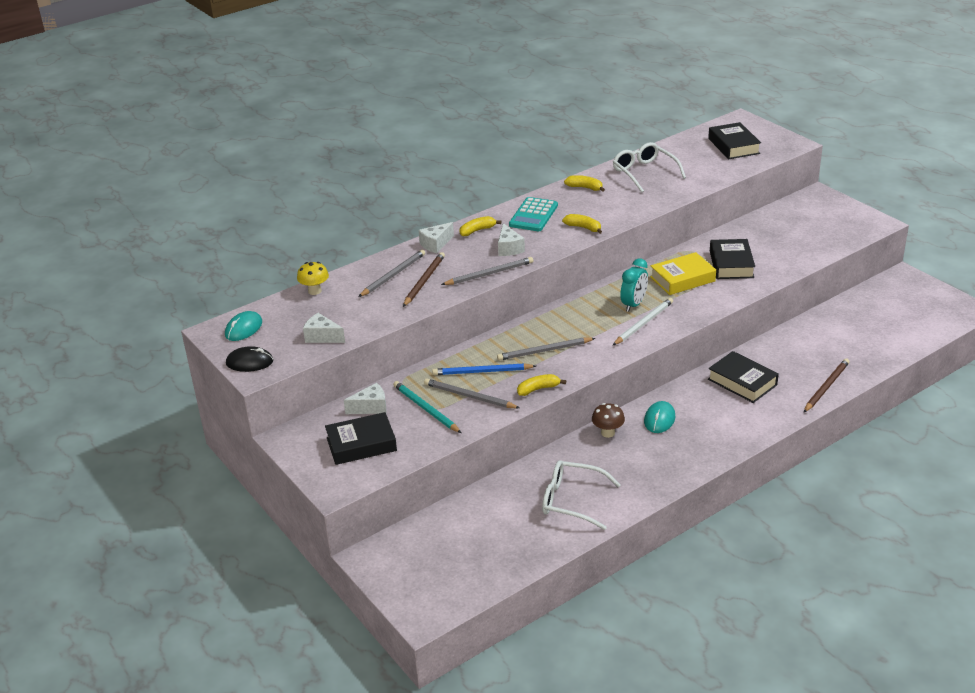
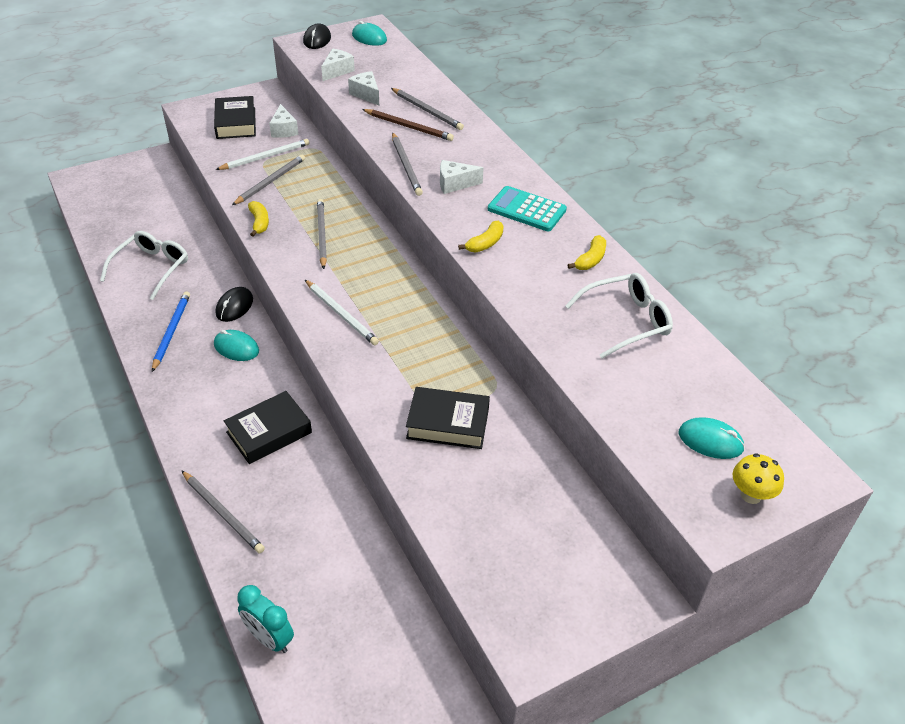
camera: 95 degrees right, 10 degrees up
(314, 291) = (416, 70): yellow mushroom -> yellow mushroom (751, 495)
(426, 409) = (265, 157): turquoise pencil -> white pencil
(436, 244) = (480, 139): white cheese -> white cheese (366, 94)
(477, 230) = (501, 167): yellow banana -> none
(482, 372) = (305, 192): blue pencil -> blue pencil (171, 331)
(608, 433) = (234, 306): brown mushroom -> black mouse
(633, 304) = (383, 313): turquoise clock -> turquoise clock (269, 638)
(682, 279) = (426, 367): yellow book -> none
(733, 146) = (710, 441): black book -> turquoise mouse
(826, 387) = (223, 513): brown pencil -> grey pencil

